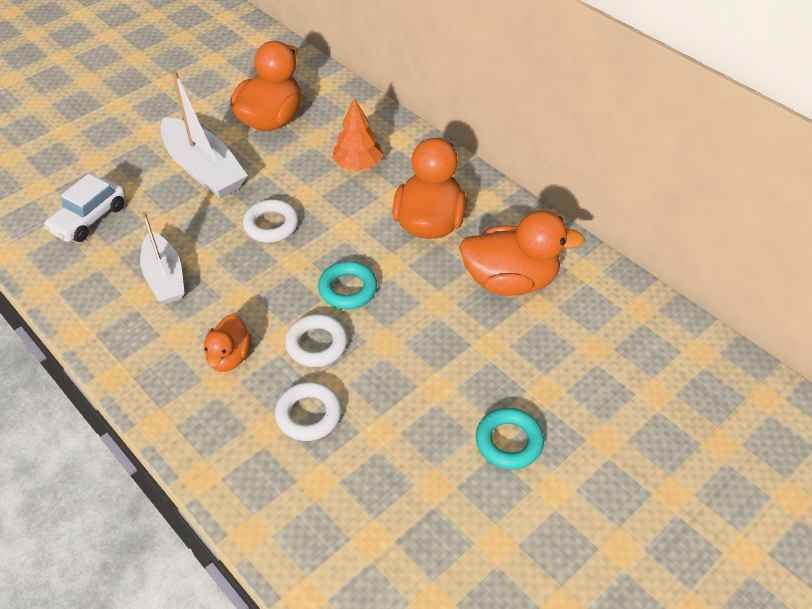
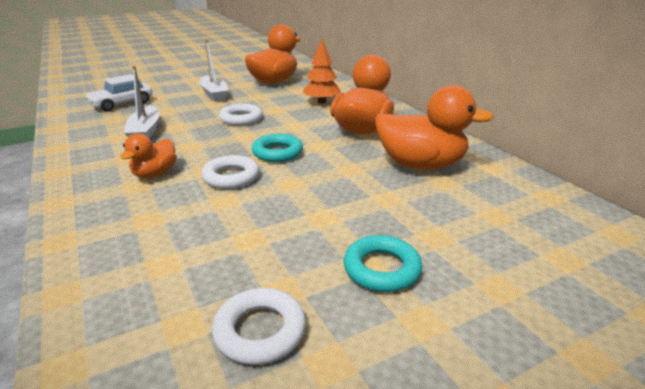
camera: 15 degrees right, 20 degrees down
(204, 169) = (214, 94): white boat -> white boat, size x0.67
(309, 415) = (192, 216): white ring -> white ring (260, 331)

